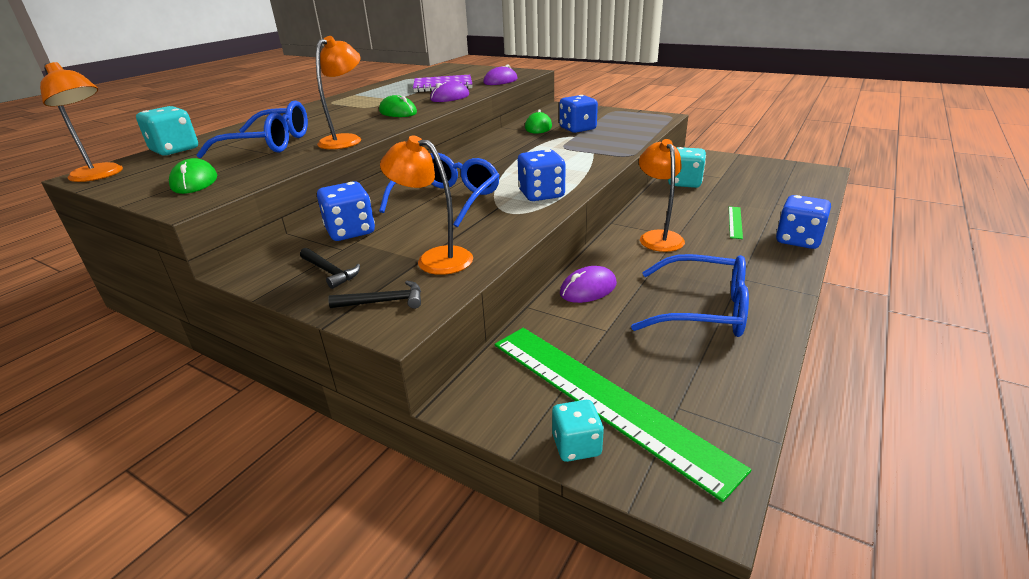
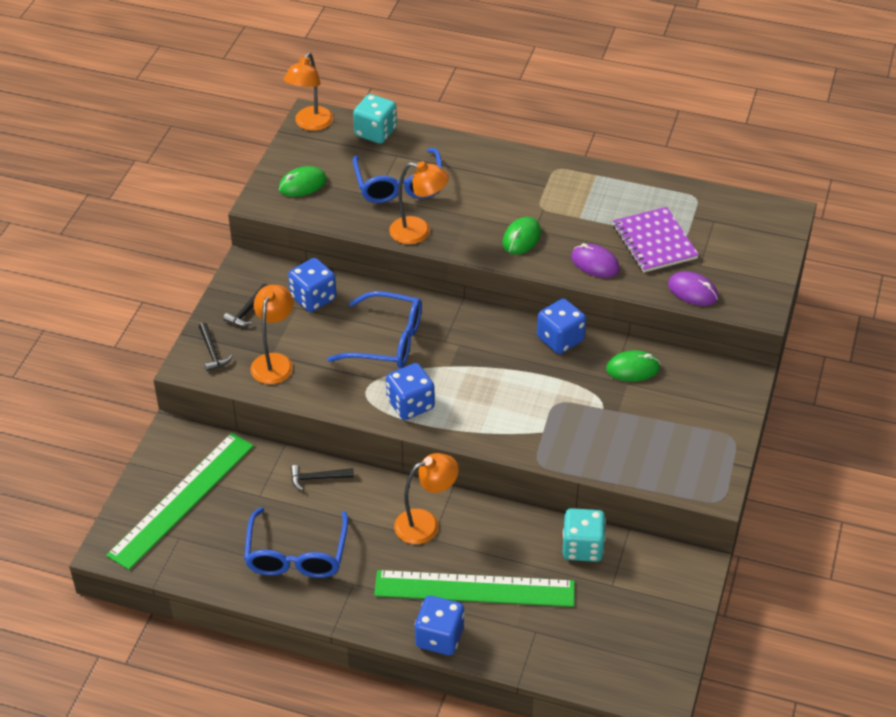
camera: 75 degrees right, 15 degrees up
(576, 445) = (141, 490): turquoise dice -> none
(577, 129) = (634, 408): blue dice -> blue dice (560, 339)
(588, 289) = (318, 478): purple mouse -> black hammer
(735, 222) = (474, 589): green ruler -> green ruler, size x2.44

